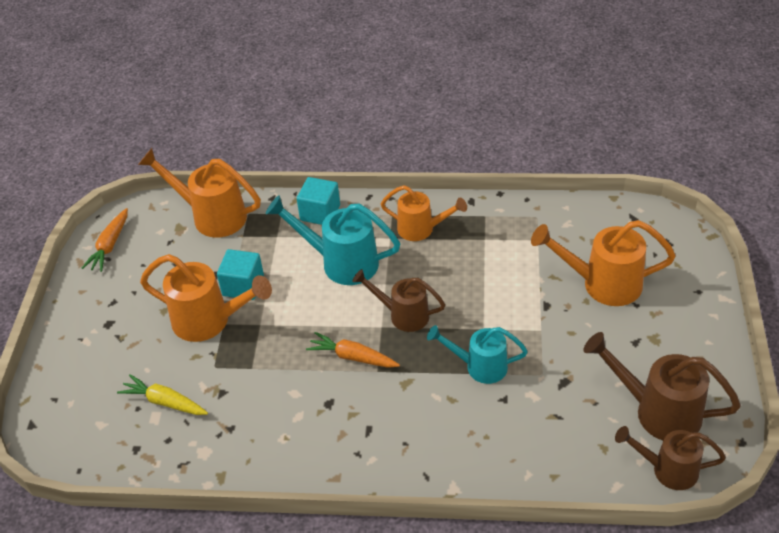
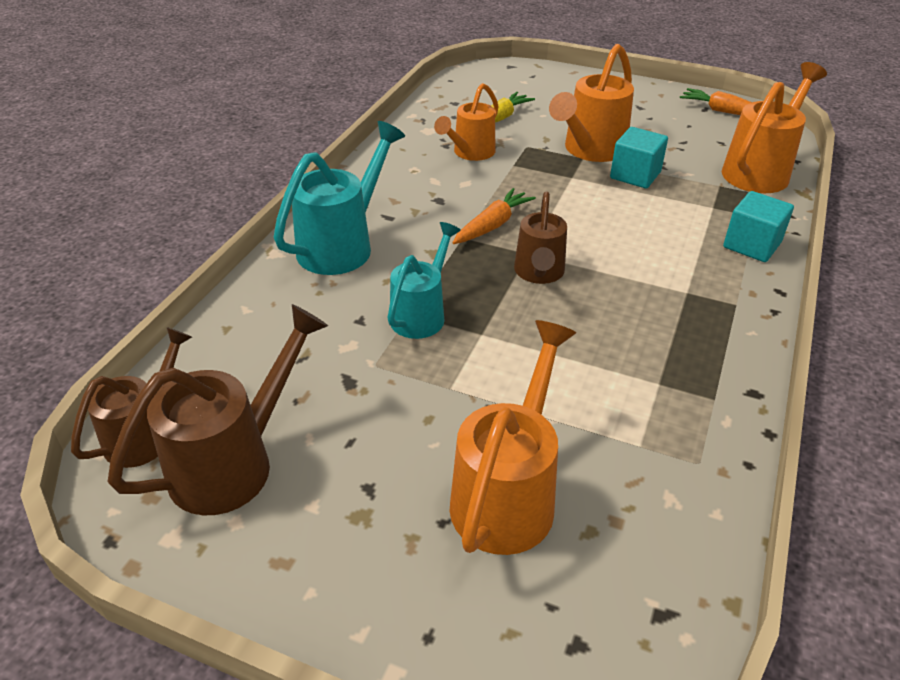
camera: 105 degrees right, 5 degrees down
(341, 262) = (651, 245): turquoise watering can -> turquoise watering can (342, 245)
(403, 315) = (539, 273): brown watering can -> brown watering can turned 150 degrees clockwise
(421, 229) = (698, 324): orange watering can -> orange watering can (470, 153)

